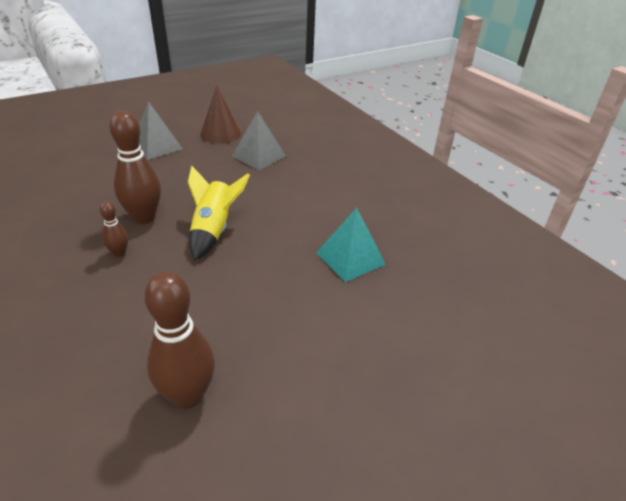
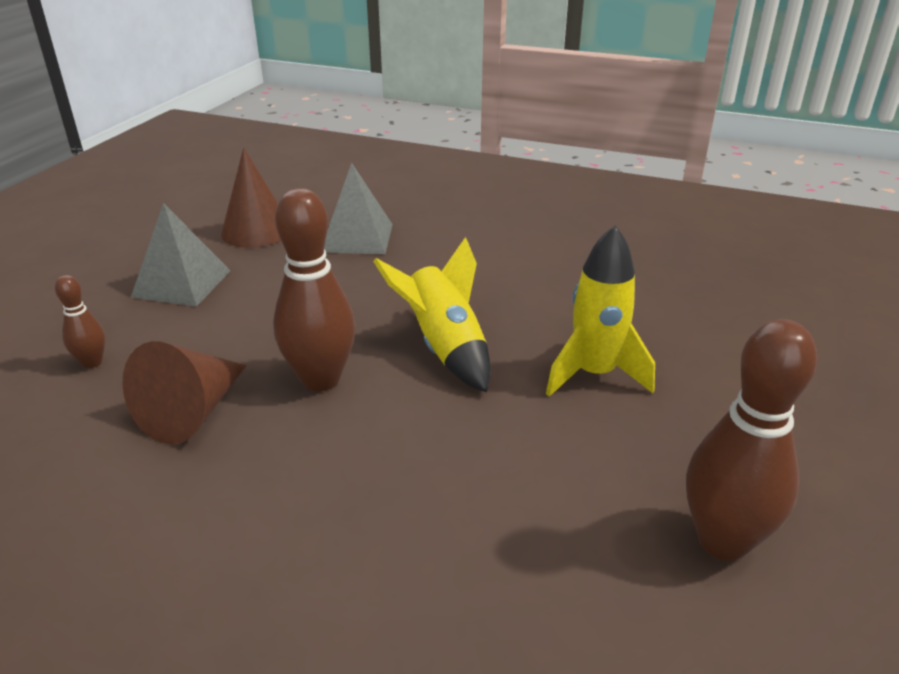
camera: 35 degrees left, 5 degrees down
(82, 206) = (192, 412): none -> brown cone
(119, 253) = (361, 440): brown bowling pin -> brown bowling pin (92, 362)
(260, 281) = (594, 374): none -> yellow rocket
(350, 258) = (643, 301): turquoise pyramid -> none

